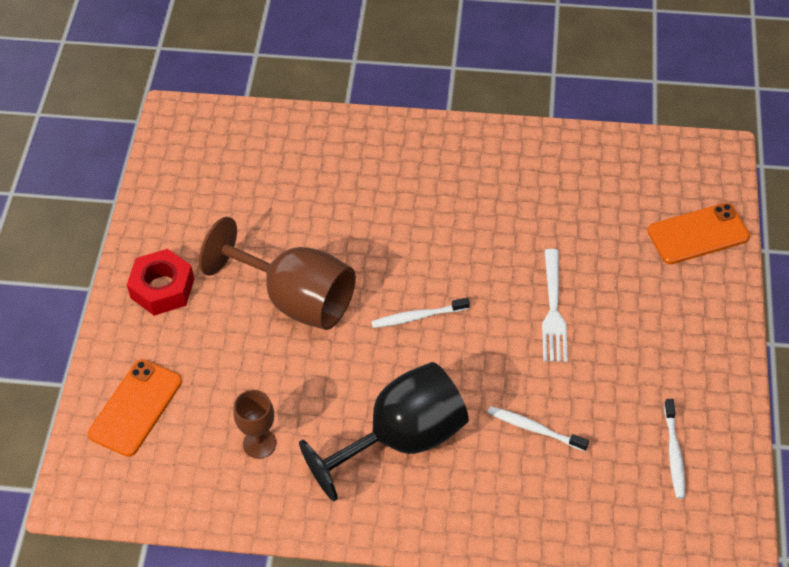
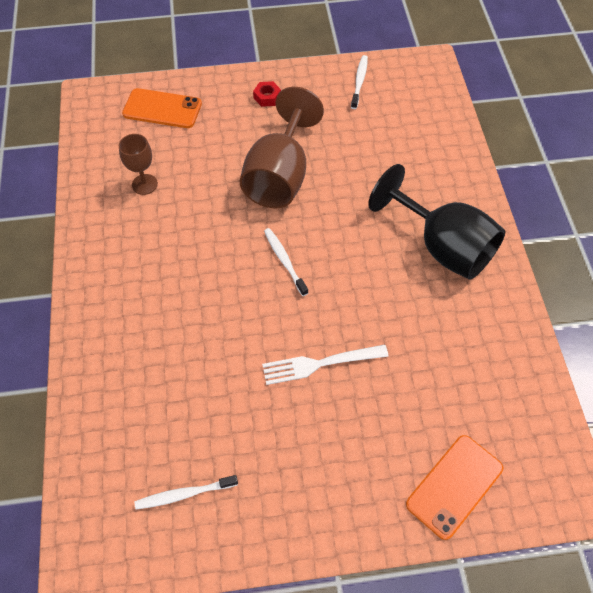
camera: 75 degrees right, 5 degrees up
(162, 288) = (267, 97): red nut -> red nut, size x0.55
(401, 439) = (163, 273): black goblet -> black goblet (442, 246)
(535, 429) = (190, 369): white toothbrush -> white toothbrush (359, 82)
(698, 234) = (454, 486): orange phone -> orange phone turned 75 degrees clockwise

